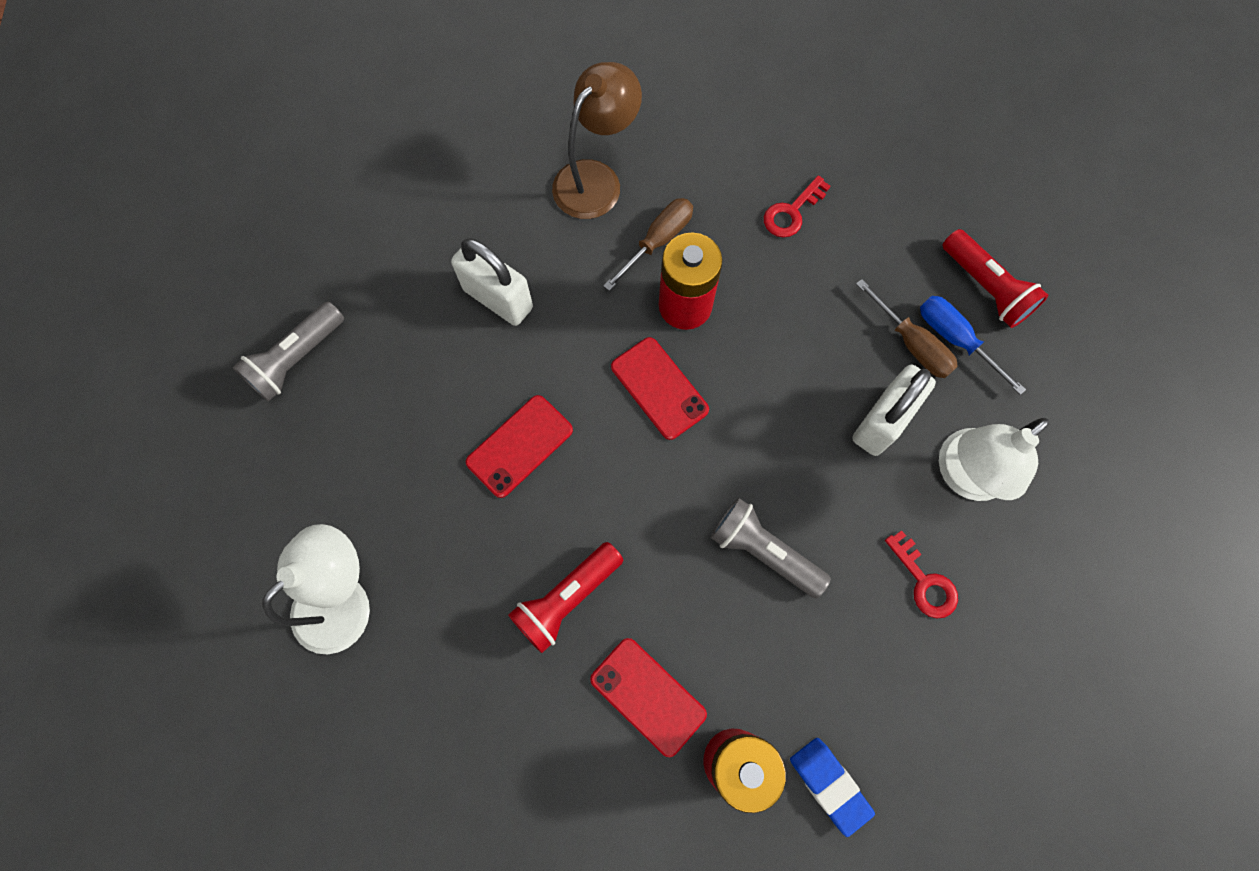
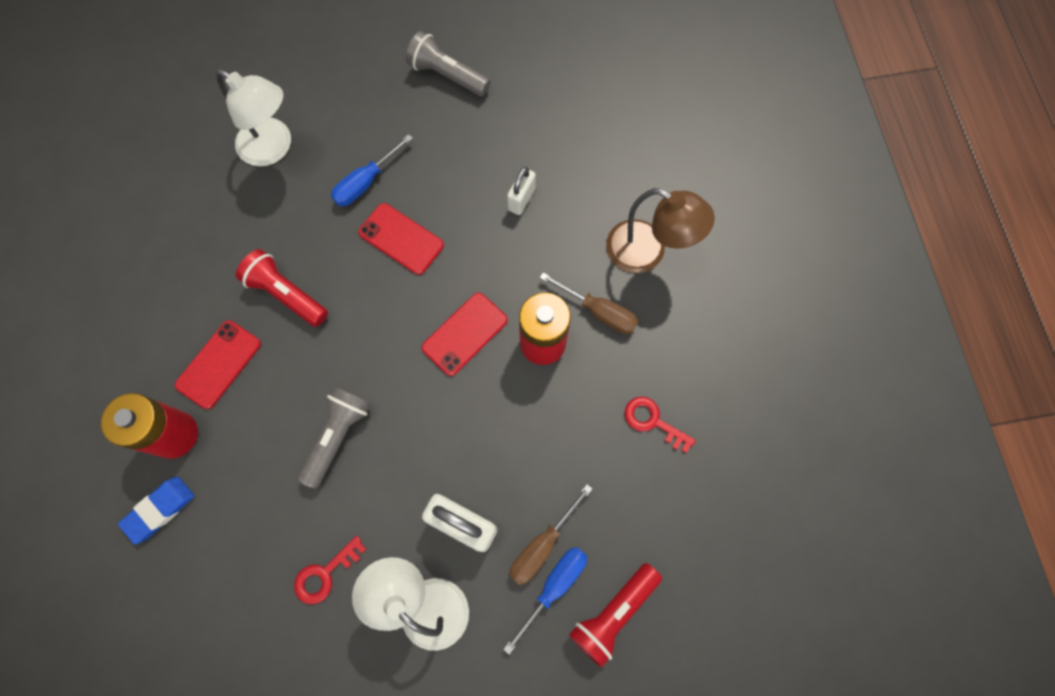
camera: 80 degrees right, 0 degrees up
(429, 481) = (365, 182): none -> blue screwdriver
(498, 298) = (521, 199): white padlock -> white padlock, size x0.61

